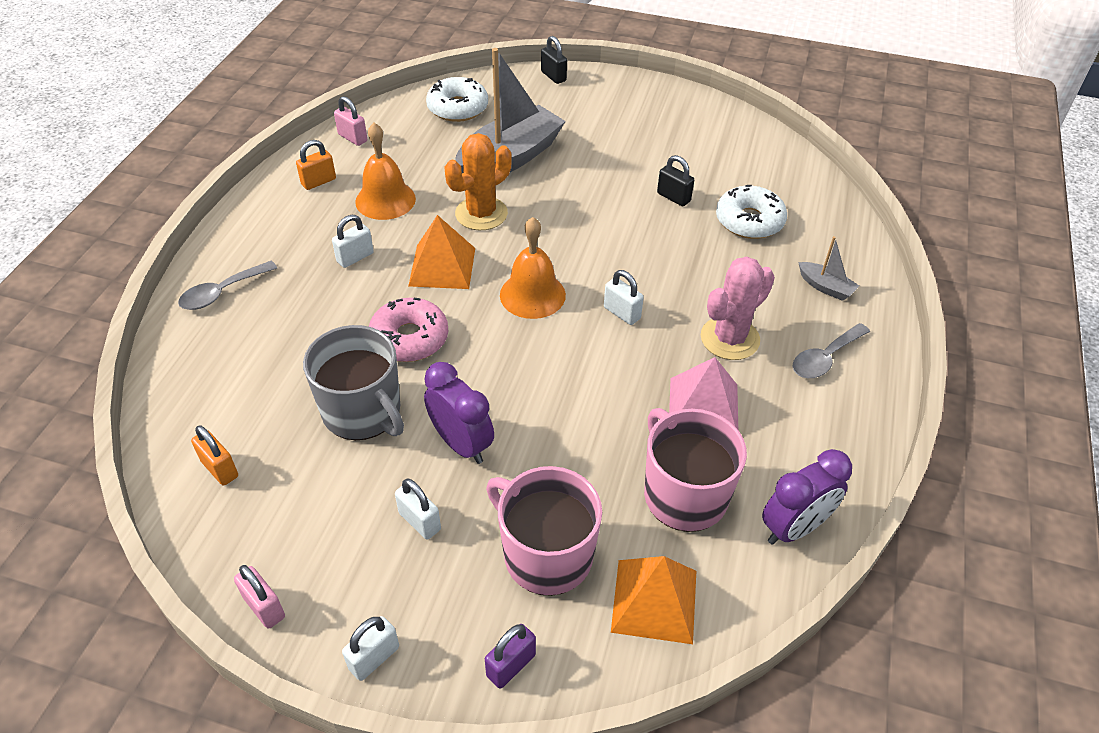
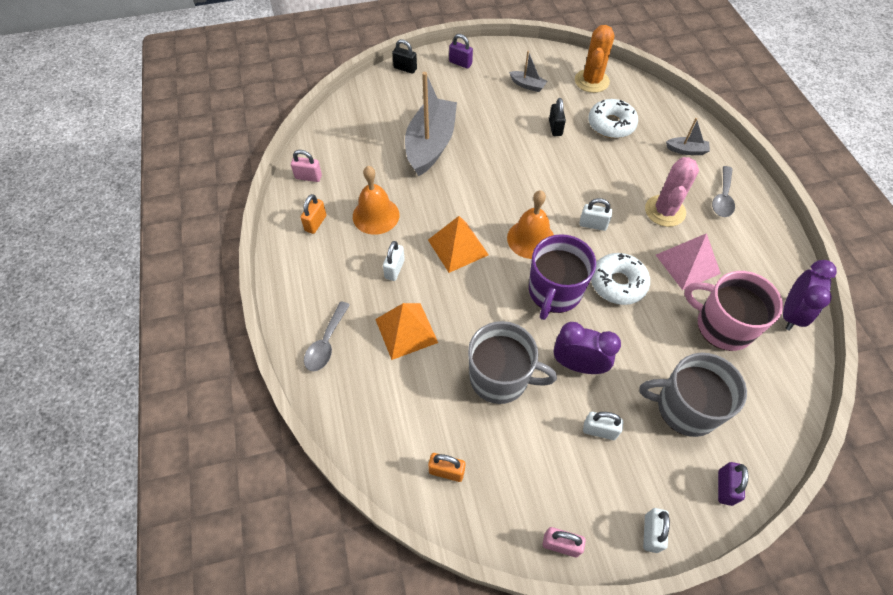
camera: 30 degrees left, 10 degrees up
(409, 338) = (483, 310): pink donut -> none
(457, 108) = (362, 121): white donut -> white donut (618, 283)
(481, 214) = (448, 195): orange cactus -> orange cactus (591, 81)
(507, 359) = (554, 292): none -> purple mug
(546, 555) = (685, 408): pink mug -> grey mug
(622, 93) = (460, 63): none -> purple padlock
(654, 600) = (761, 400): orange pyramid -> orange pyramid (406, 330)
(673, 197) = (555, 128): black padlock -> black padlock turned 75 degrees clockwise
(682, 143) = (527, 85): none -> grey boat

